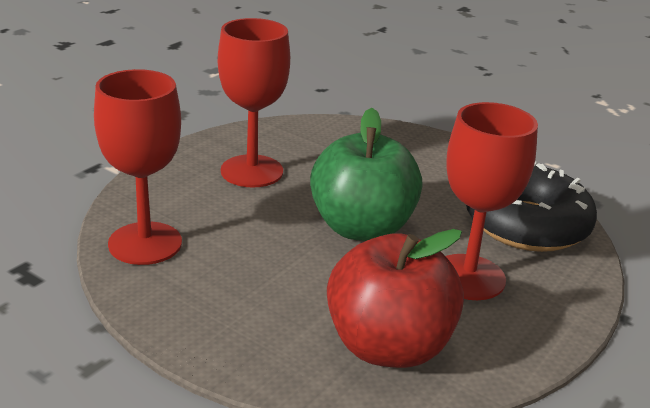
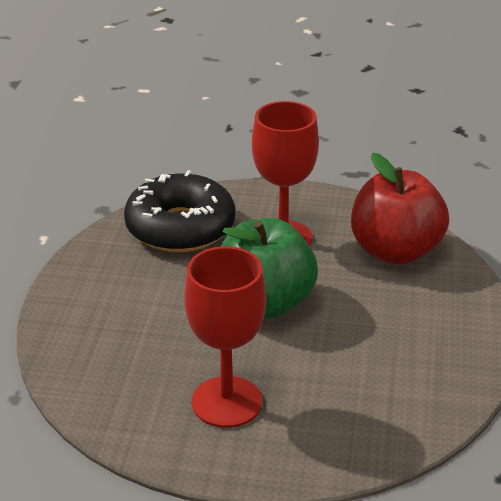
camera: 115 degrees left, 5 degrees up
(145, 243) = (407, 411): red goblet -> none

